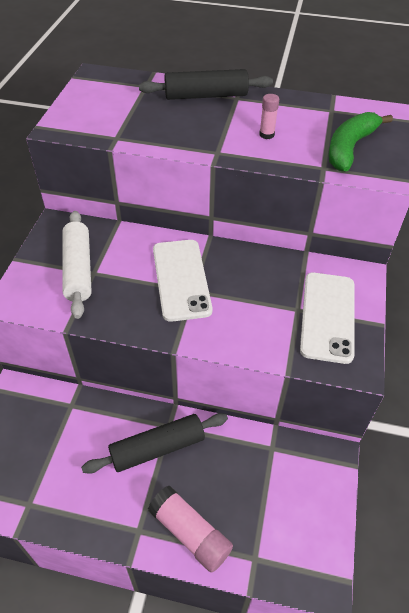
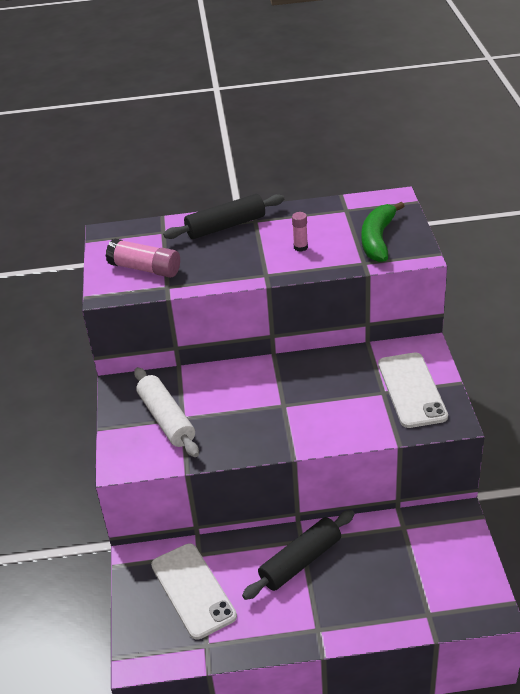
camera: 15 degrees left, 10 degrees down
(181, 279) = (267, 399): white phone -> white phone (193, 590)
(190, 533) = (364, 615): pink glue stick -> pink glue stick (145, 269)

